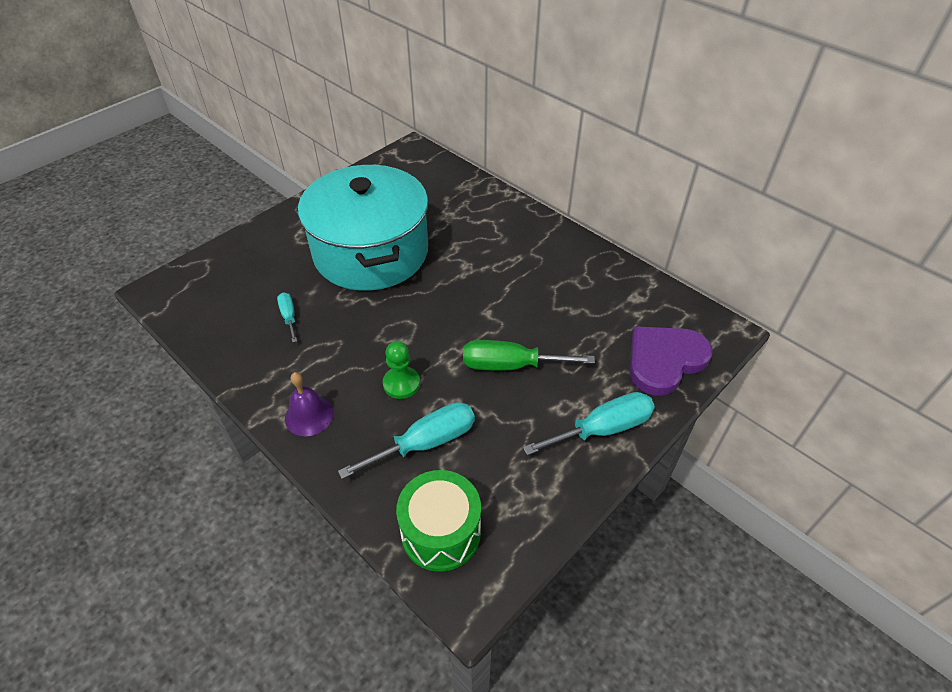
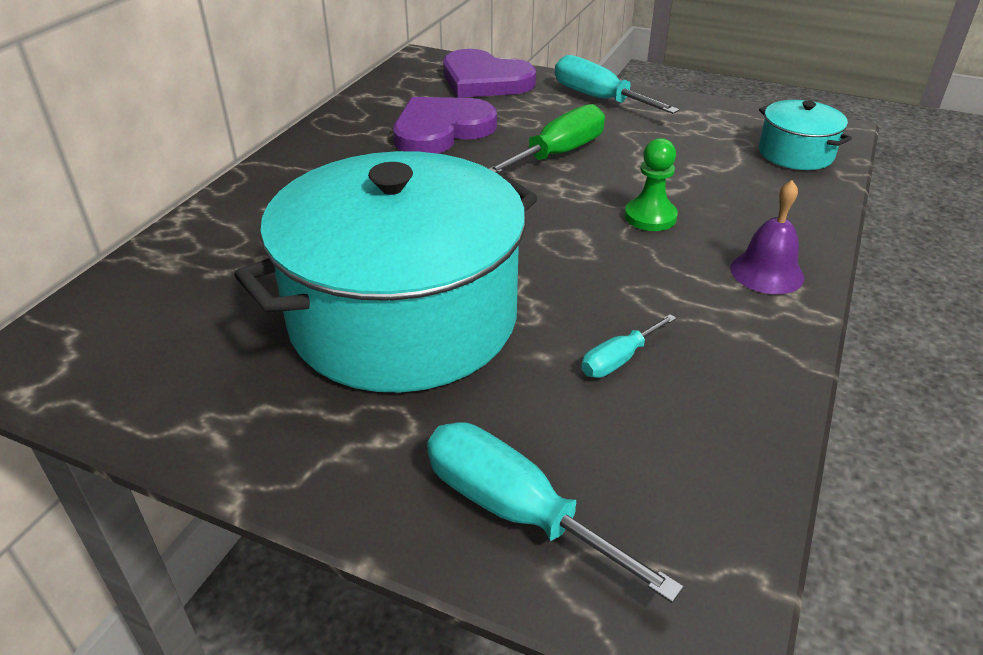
camera: 110 degrees left, 10 degrees down
(425, 443) = (713, 182): turquoise screwdriver -> turquoise screwdriver (515, 511)
(441, 532) = (795, 153): green drum -> turquoise pot
(510, 365) = (558, 154): green screwdriver -> green screwdriver turned 120 degrees counterclockwise
(574, 311) = (441, 130): none -> purple heart

